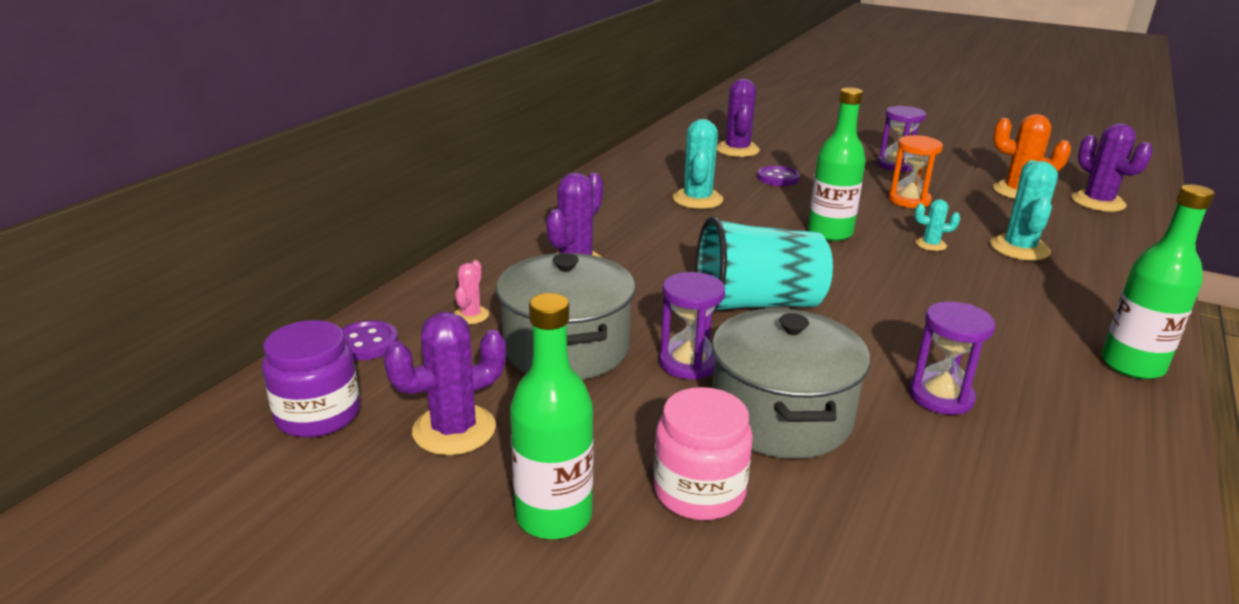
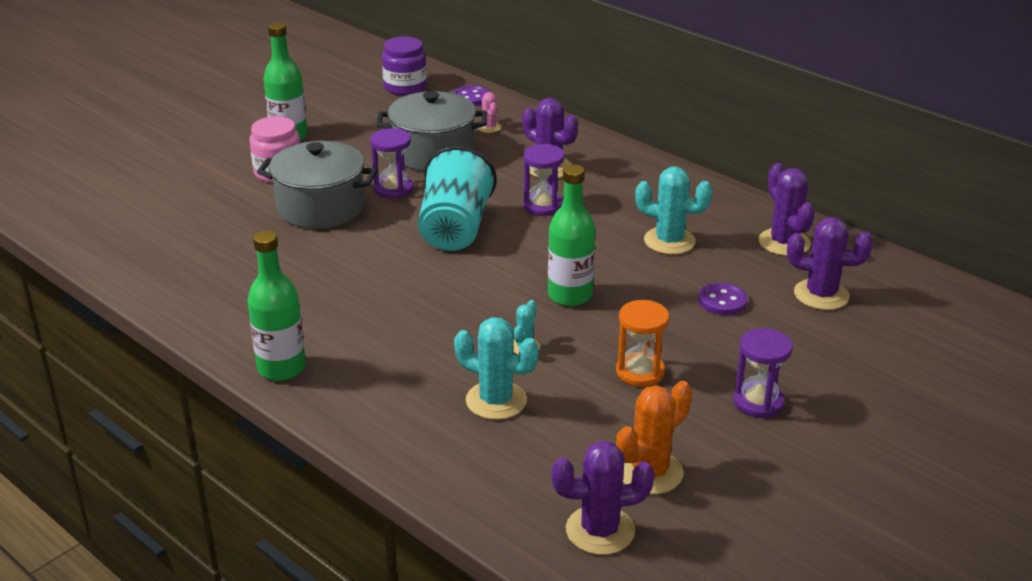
camera: 105 degrees right, 5 degrees up
(454, 430) = (370, 118): purple cactus -> purple cactus (784, 242)
(471, 315) = (489, 127): pink cactus -> pink cactus turned 45 degrees clockwise
(941, 396) = (302, 268): purple hourglass -> purple hourglass (543, 206)

